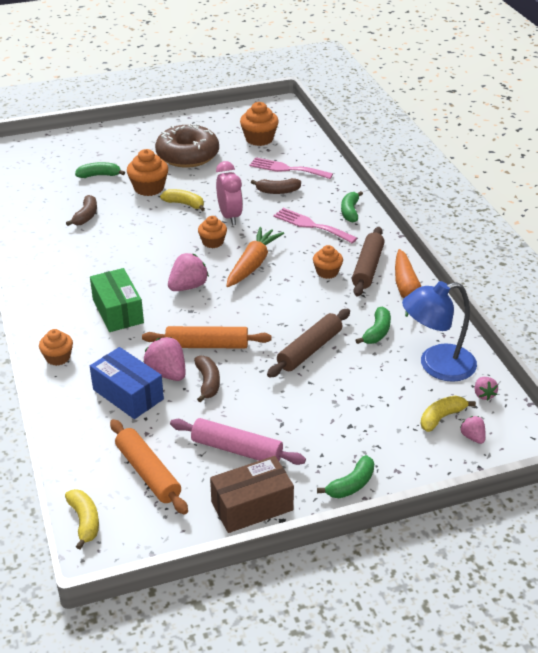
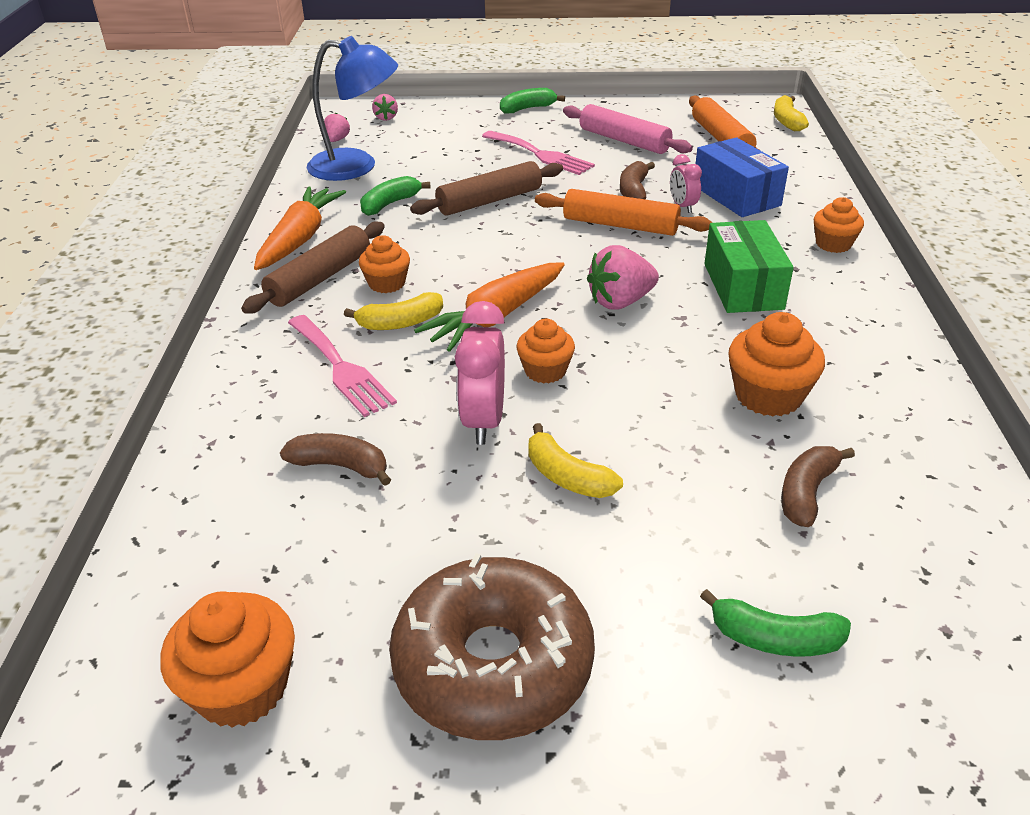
camera: 160 degrees left, 0 degrees up
(149, 188) = (640, 550): orange cupcake -> orange cupcake (768, 396)
(167, 373) = (682, 206): pink strawberry -> pink clock
(252, 506) = (626, 110): brown box -> none
(287, 169) = (265, 533): pink fork -> pink fork (540, 155)
(350, 212) = (243, 381): green banana -> none
(441, 417) = (399, 132): yellow banana -> yellow banana (400, 323)

